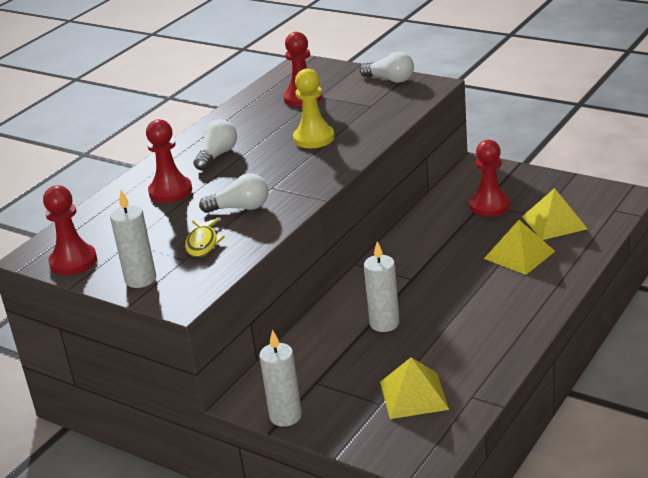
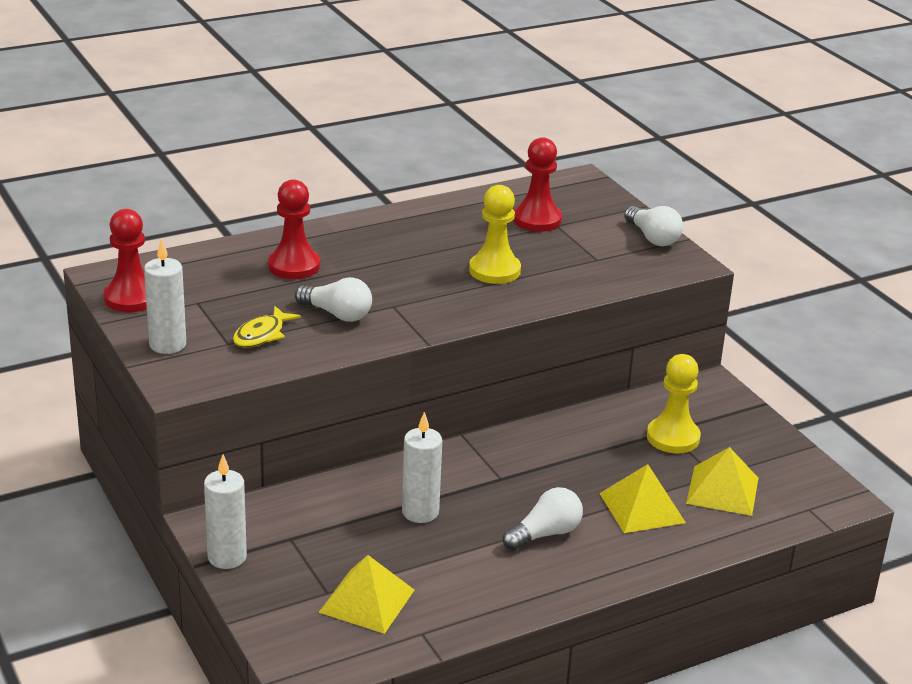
camera: 25 degrees right, 0 degrees up
(217, 155) = (380, 247): white light bulb -> white light bulb (545, 534)
(489, 206) = (673, 437): red pawn -> yellow pawn

